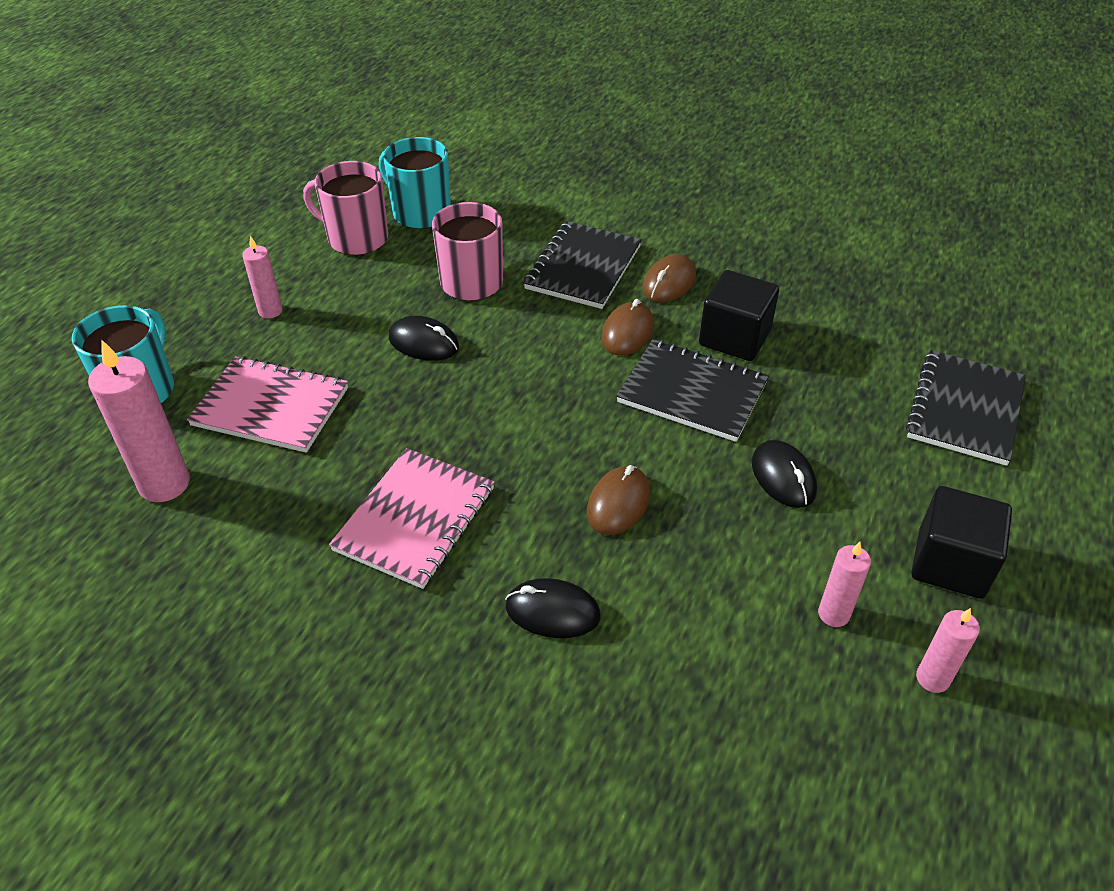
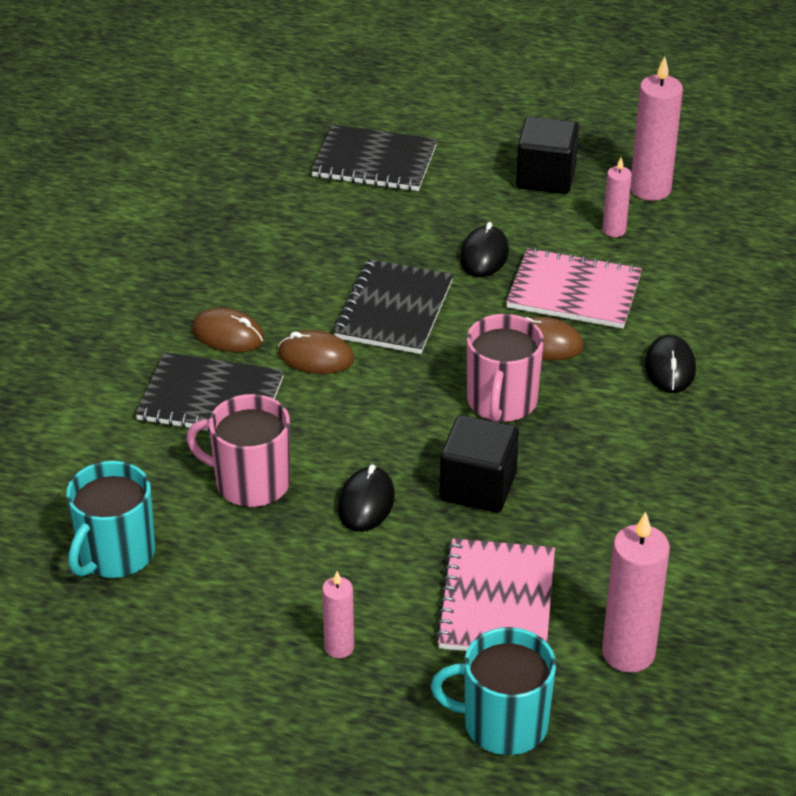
camera: 100 degrees left, 5 degrees down
(356, 238) = (179, 603): pink mug -> pink mug (501, 402)
(415, 519) = (607, 463): pink notebook -> pink notebook (574, 292)
(734, 338) = (308, 287): black cube -> black cube (478, 486)
(783, 477) = (484, 255): black mouse -> black mouse turned 45 degrees counterclockwise
(932, 678) = (650, 189): pink candle -> pink candle, size x1.78

